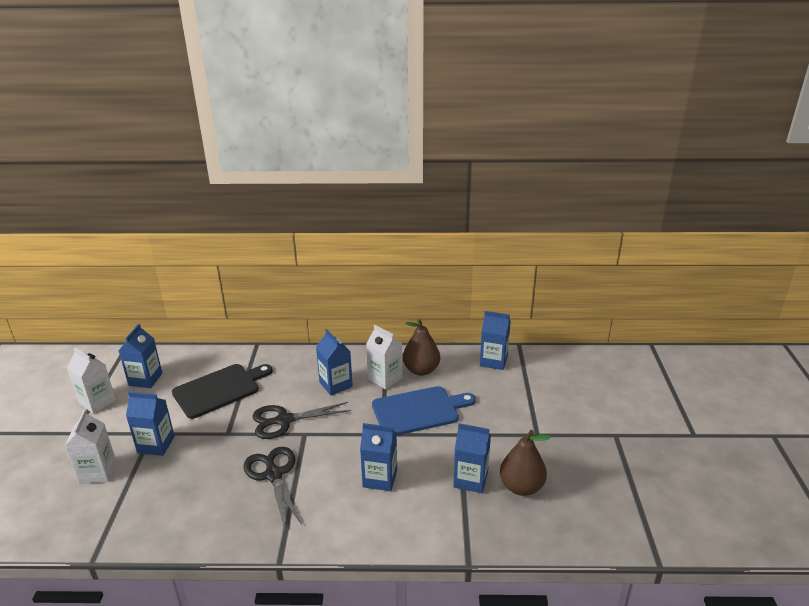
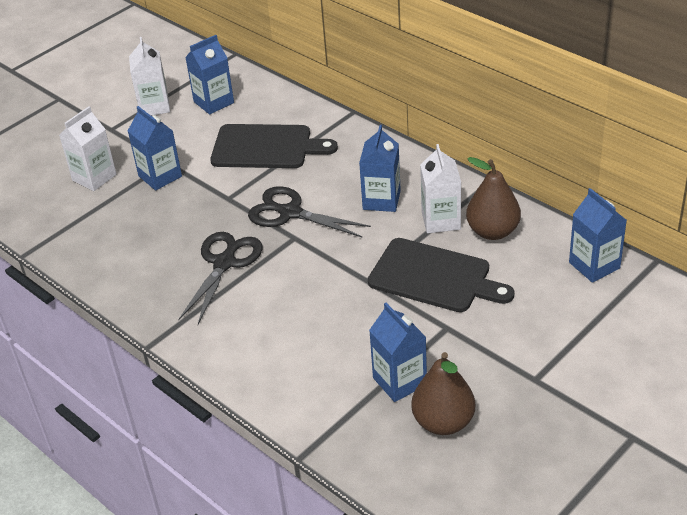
camera: 45 degrees right, 10 degrees up
(380, 478) = (313, 325): blue carton -> none
(418, 411) = (434, 277): blue cutting board -> black cutting board

